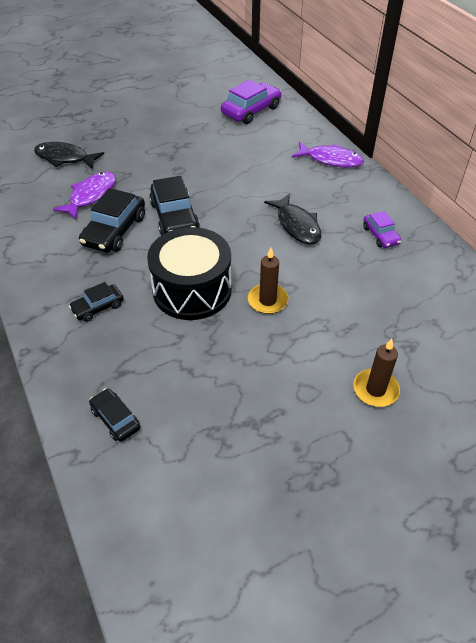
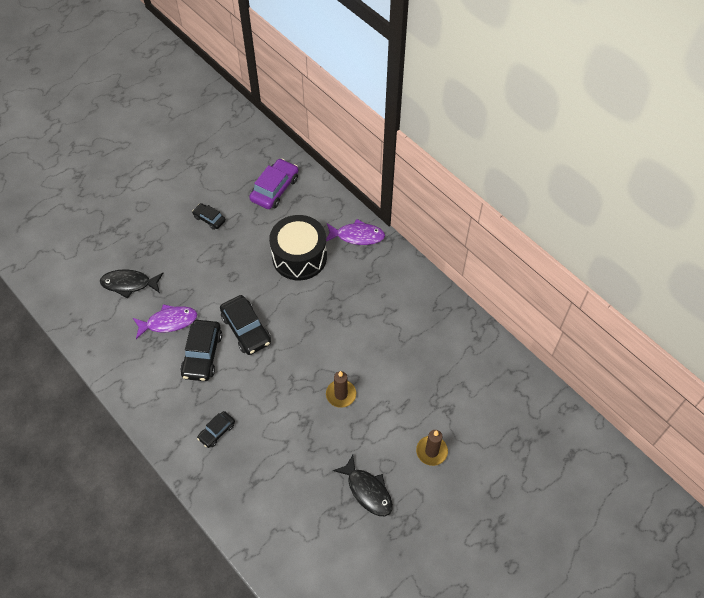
camera: 15 degrees left, 10 degrees up
(91, 195) = (168, 322): purple fish -> purple fish turned 60 degrees clockwise
(115, 419) = (263, 519): black car -> black car (209, 219)
(192, 290) = (282, 398): black drum -> black drum (299, 257)
(297, 225) = (345, 315): black fish -> black fish (367, 490)
(380, 235) = (411, 311): purple car -> none

